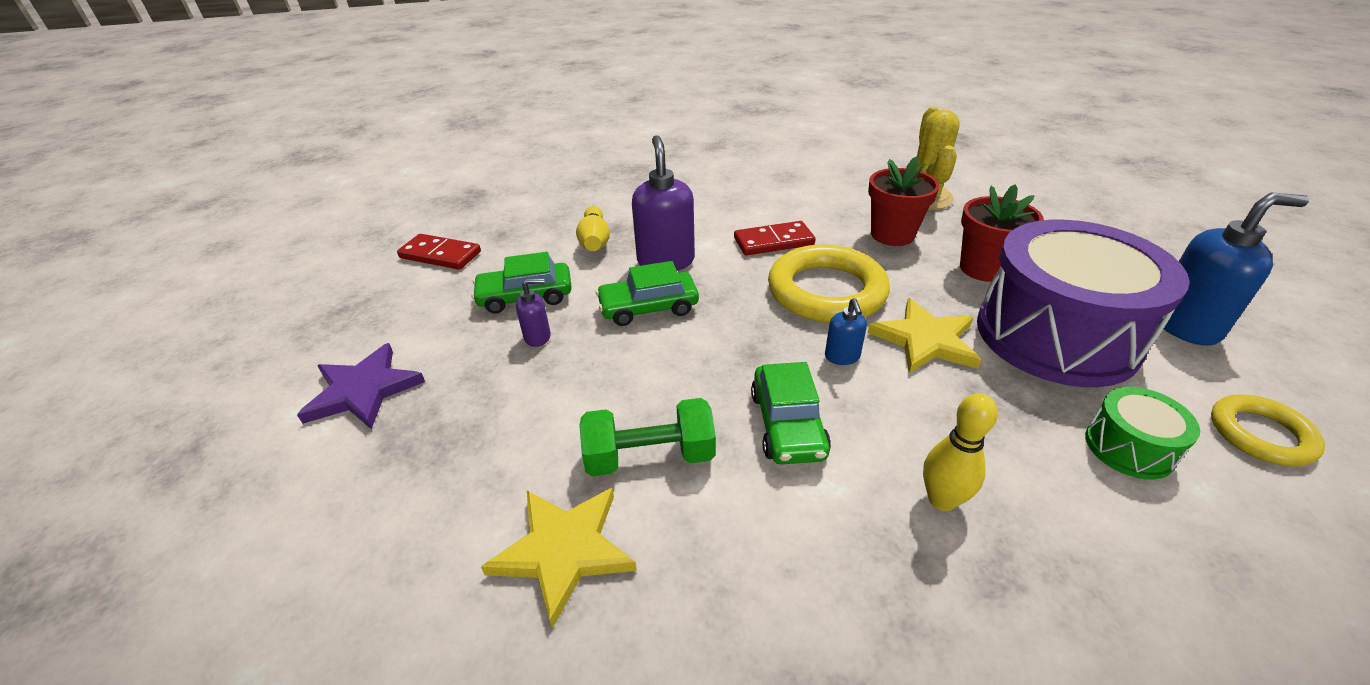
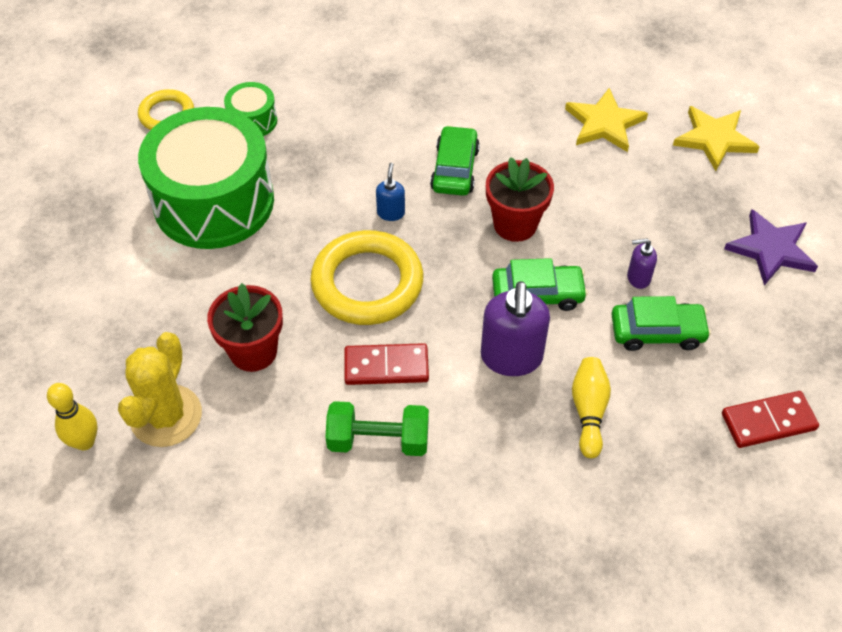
camera: 170 degrees left, 15 degrees up
(440, 255) = (768, 422): red domino -> red domino turned 45 degrees counterclockwise
(650, 457) = (551, 164): green dumbbell -> green dumbbell (378, 440)
(925, 340) = (317, 216): yellow star -> yellow star (714, 139)
(941, 499) = (385, 113): yellow bowling pin -> yellow bowling pin (85, 442)
(983, 268) = (203, 283): red flower pot -> red flower pot (515, 224)
(1056, 335) = (214, 202): purple drum -> green drum
(1185, 326) = (108, 192): blue soap dispenser -> none

